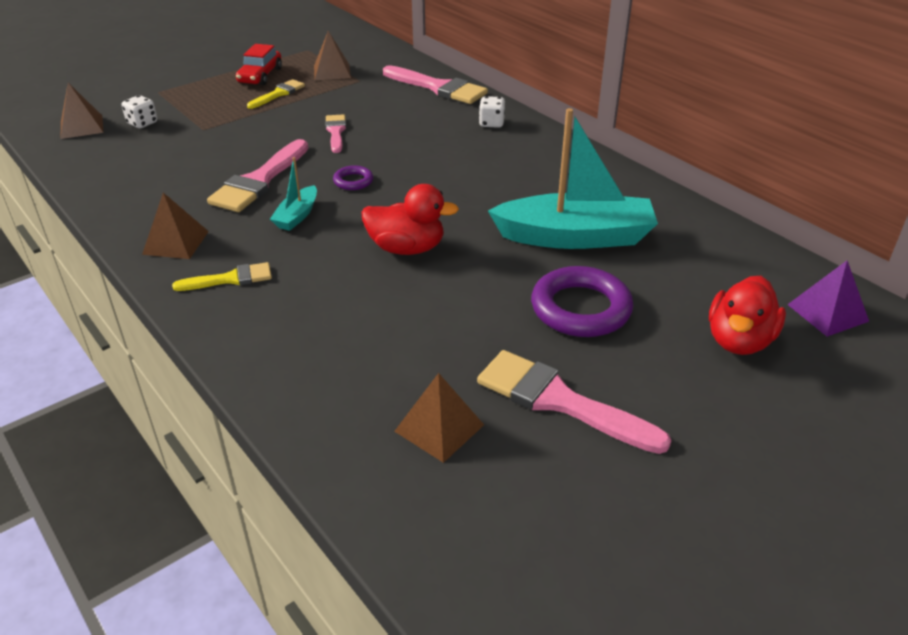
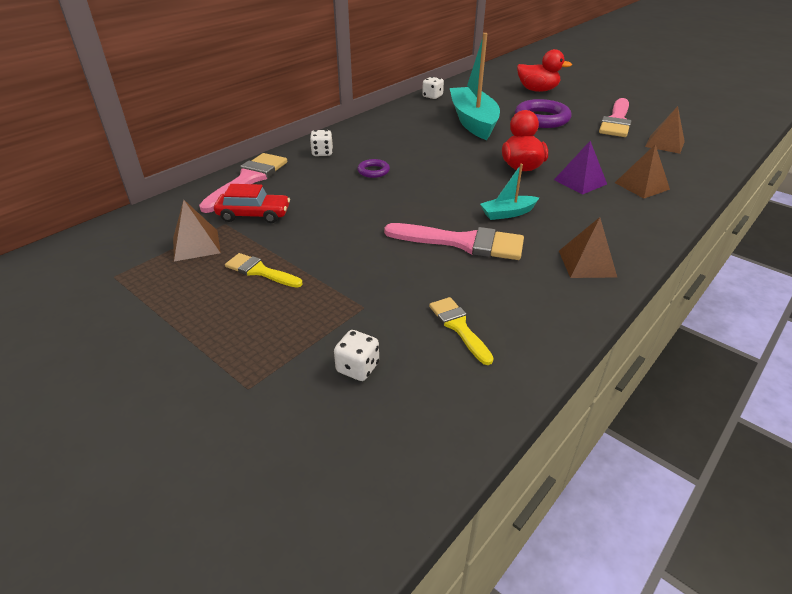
camera: 100 degrees left, 0 degrees up
(81, 127) = (381, 435): brown pyramid -> brown pyramid (642, 186)
(230, 279) = (610, 225): yellow brush -> yellow brush (458, 327)
(260, 76) = (200, 297): red car -> red car (254, 215)
(297, 216) = (508, 213): turquoise boat -> turquoise boat turned 150 degrees clockwise
(336, 132) = (352, 219): pink brush -> none
(353, 181) = (441, 197): purple ring -> purple ring (373, 171)
(691, 216) = (432, 96): none -> white dice
(827, 312) = (502, 76): purple pyramid -> purple pyramid (580, 182)

